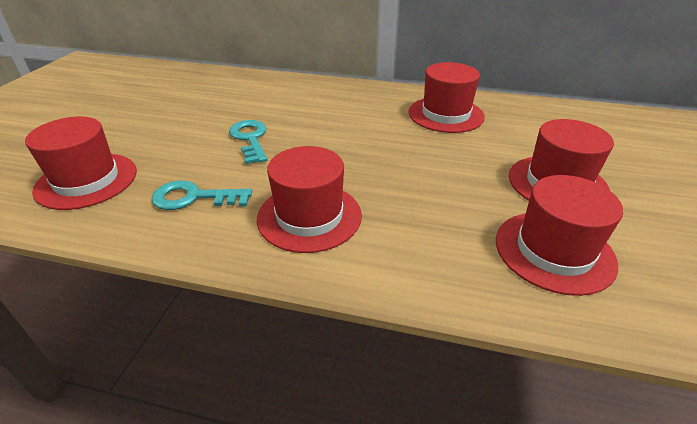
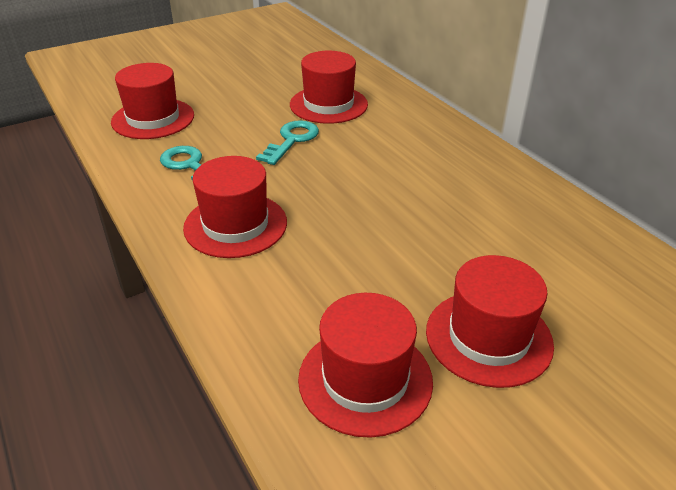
camera: 45 degrees right, 0 degrees up
(445, 114) = (504, 207): red hat -> red hat (328, 104)

